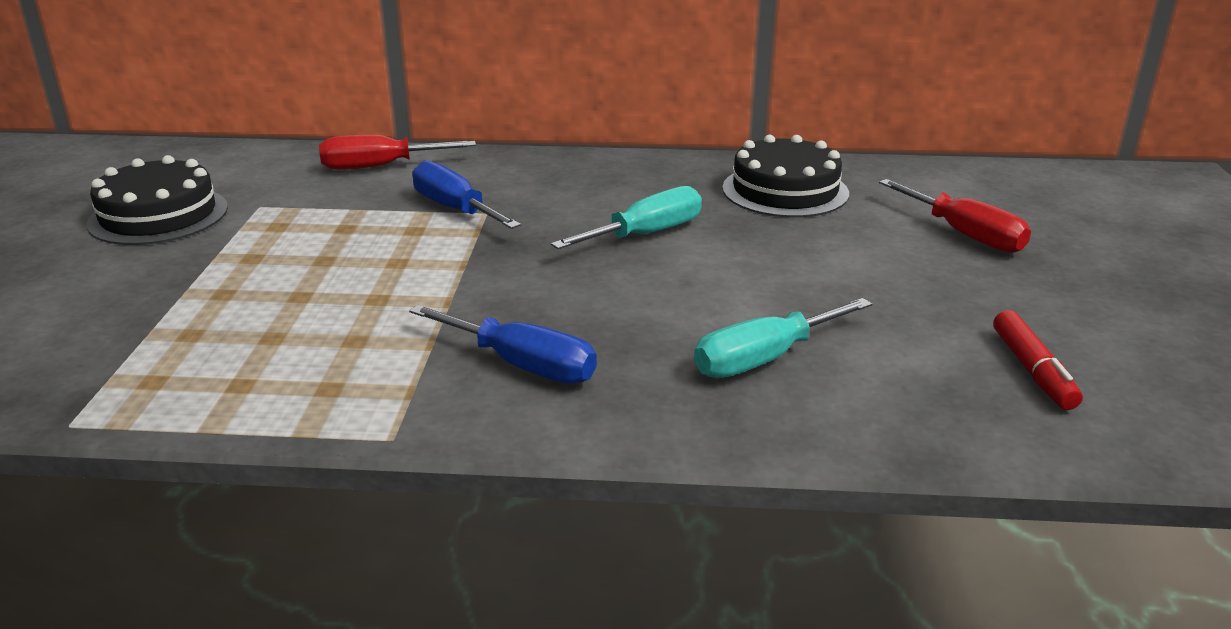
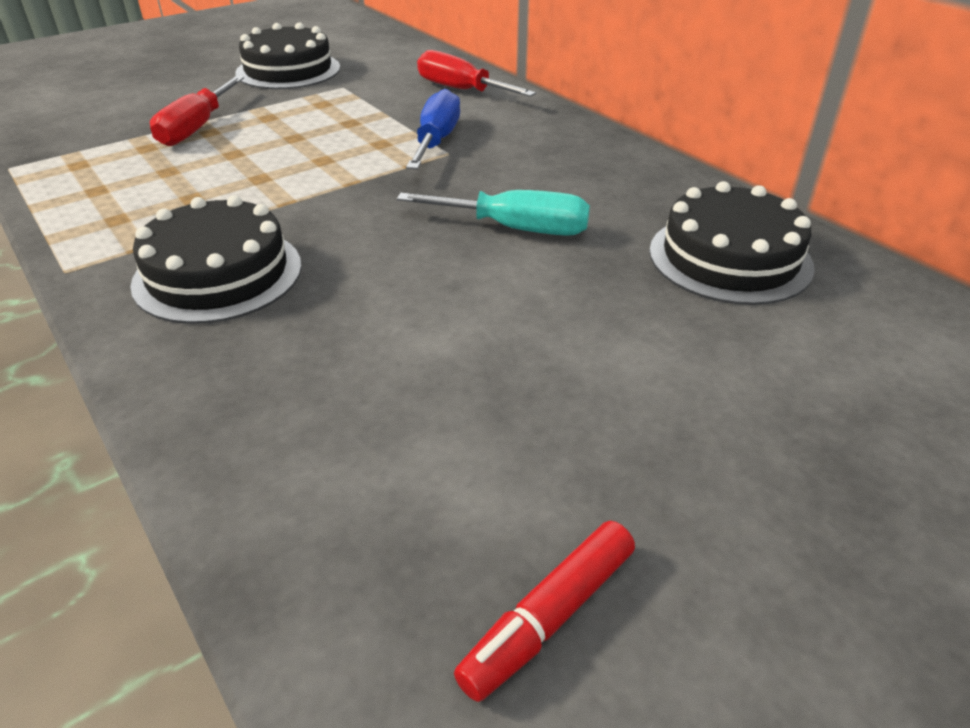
camera: 50 degrees right, 10 degrees up
(522, 365) = (218, 274): blue screwdriver -> black cake
(764, 359) = (353, 390): turquoise screwdriver -> none
(964, 234) = (837, 418): red screwdriver -> red screwdriver (196, 128)

